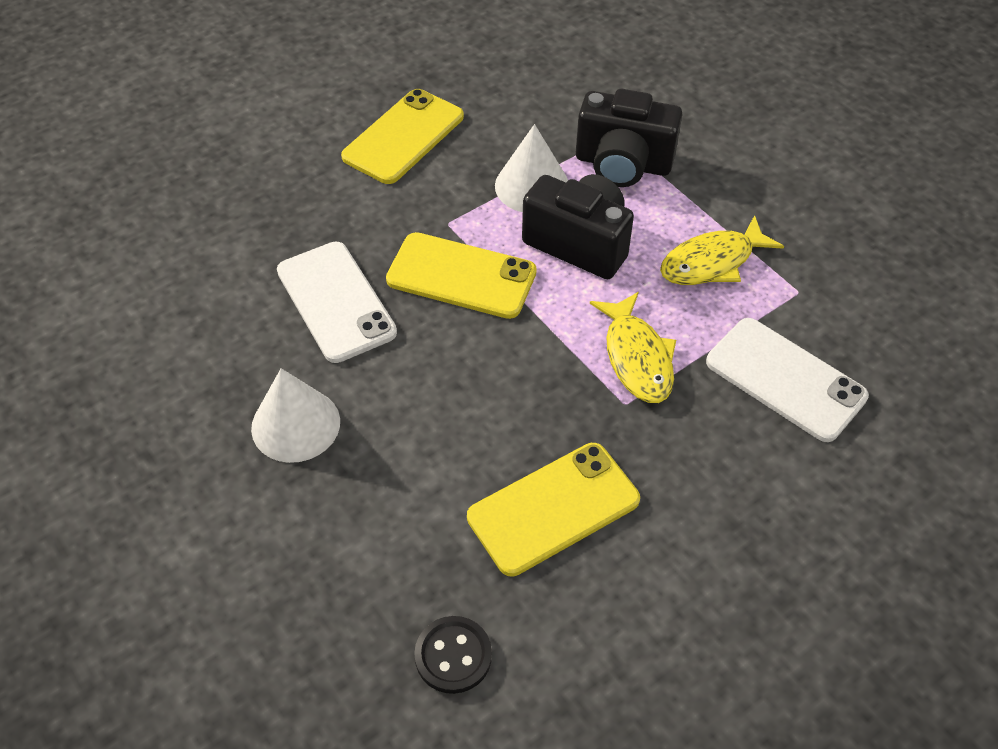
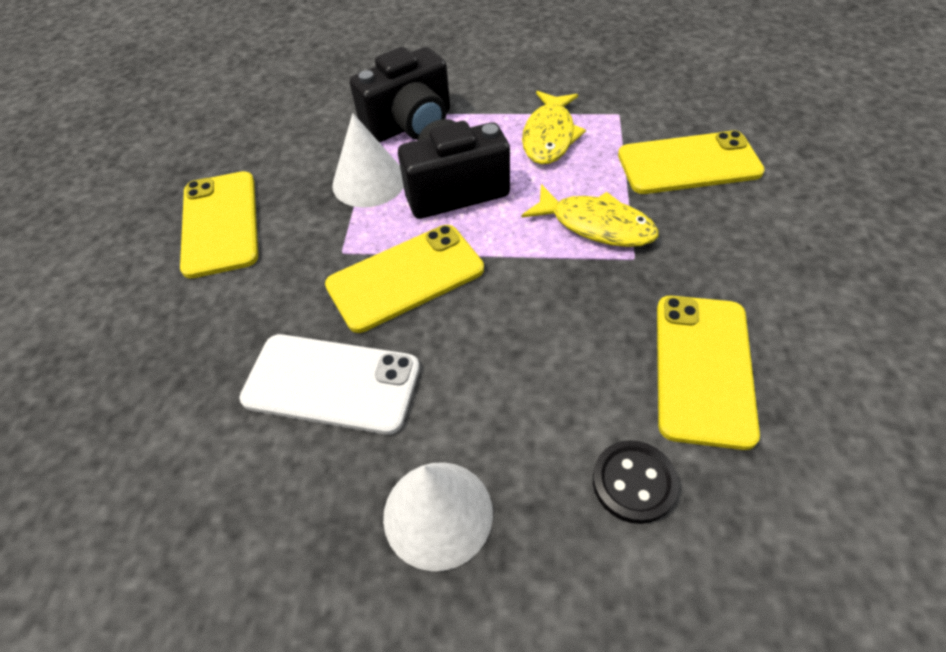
camera: 45 degrees left, 0 degrees up
(453, 656) = (819, 552): black button -> black button (633, 482)
(785, 379) = (688, 163): white phone -> yellow phone

